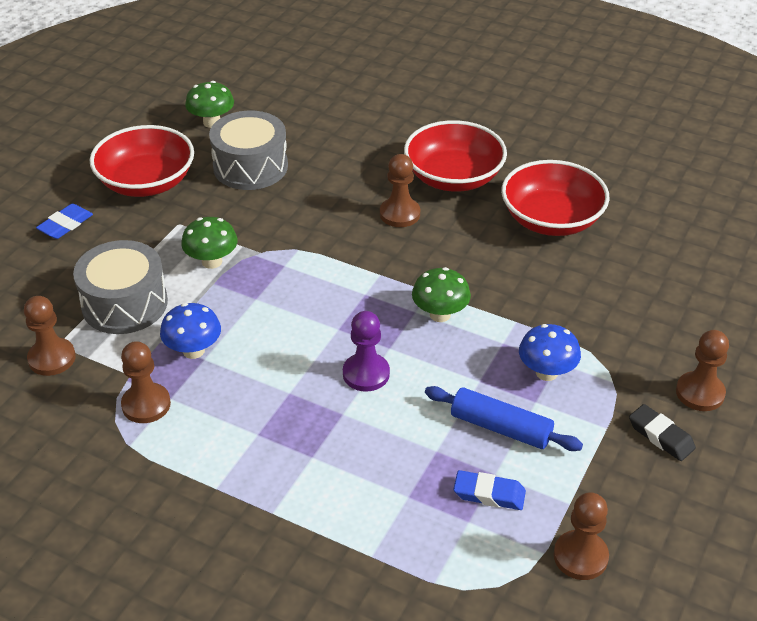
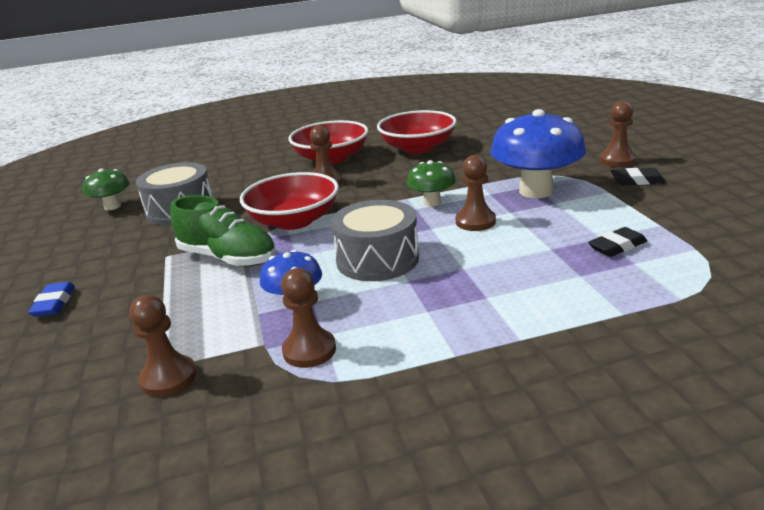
camera: 40 degrees left, 15 degrees down
(124, 304) = (188, 312): grey drum -> grey drum (377, 259)
(146, 182) = (101, 251): red bowl -> red bowl (294, 221)
(212, 261) = (228, 258): green mushroom -> green shoe
(366, 374) = (440, 245): purple pawn -> none
(489, 494) = (617, 246): blue eraser -> black eraser
(501, 428) = (561, 221): blue rolling pin -> none
(546, 372) = (536, 191): blue mushroom -> blue mushroom, size x1.88
(580, 556) = (713, 238): brown pawn -> brown pawn (475, 221)

